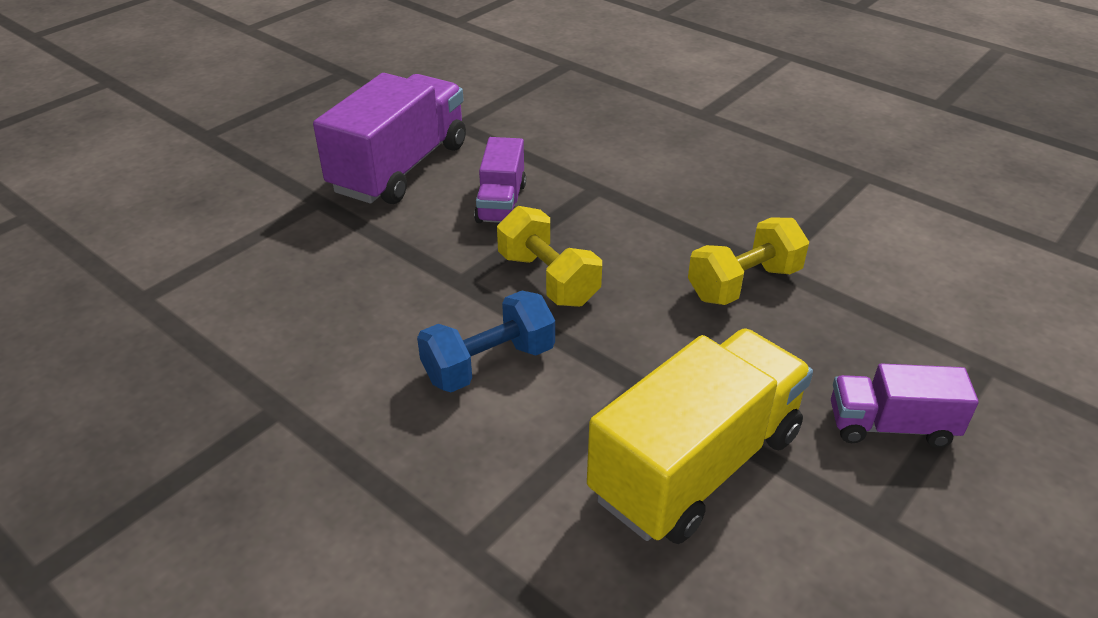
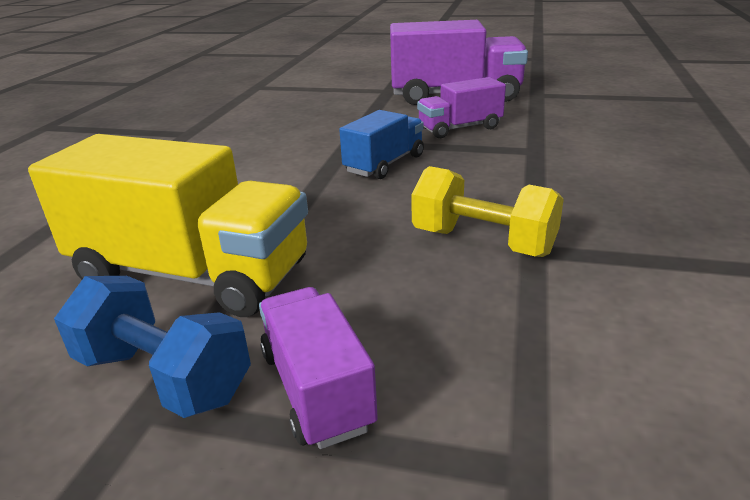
camera: 65 degrees right, 10 degrees down
(489, 364) = (266, 171): blue dumbbell -> blue dumbbell (164, 376)
(548, 279) = (384, 164): yellow dumbbell -> blue truck

